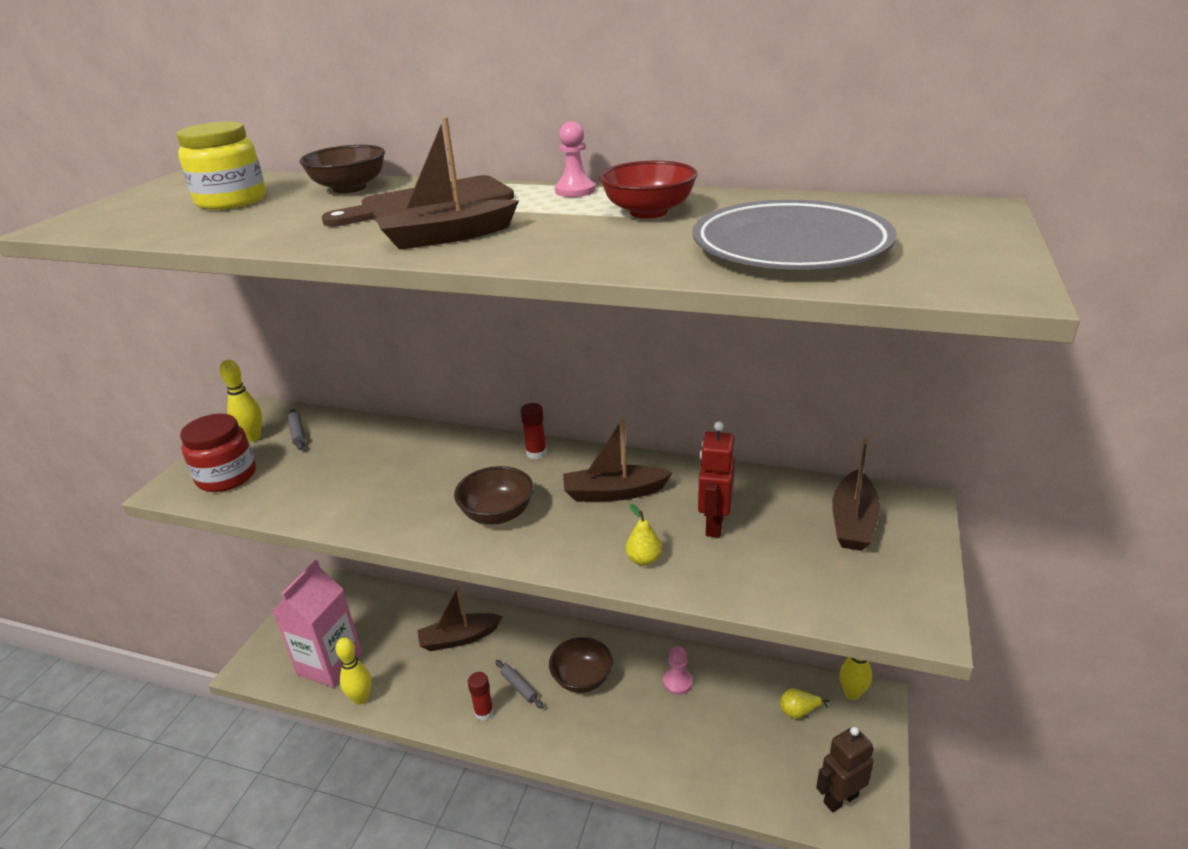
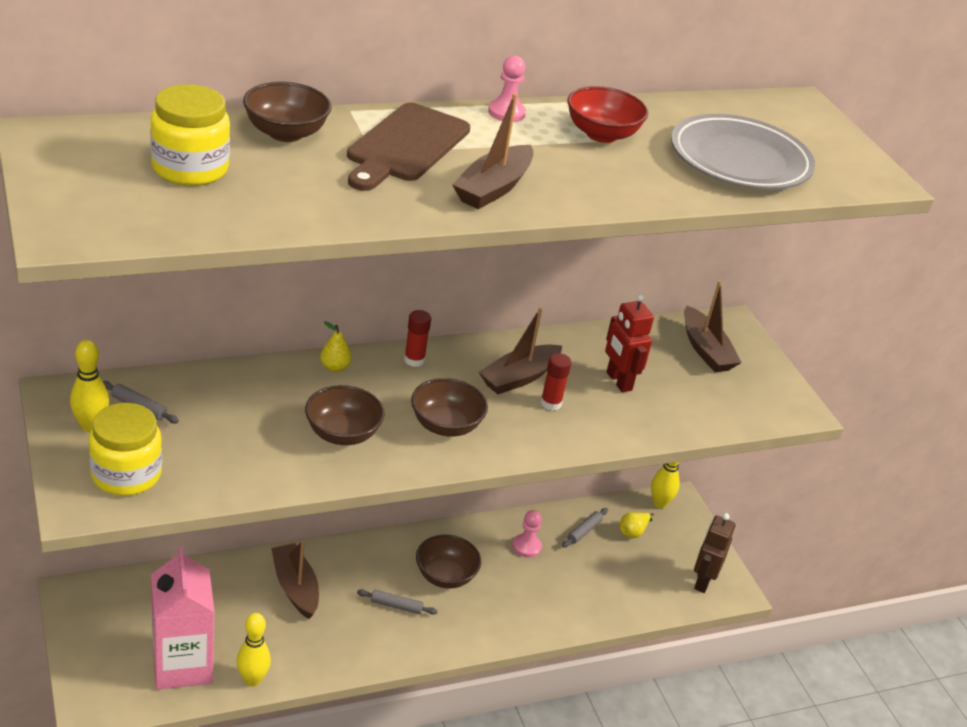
camera: 45 degrees left, 5 degrees up
(227, 476) = (126, 475): red jar -> yellow jar
(406, 494) = (342, 434): none -> brown bowl
(459, 638) = (295, 587): brown boat -> brown boat turned 120 degrees clockwise
(484, 712) = (385, 639): red glue stick -> red glue stick (551, 403)
(644, 559) = (597, 425): yellow pear -> yellow pear (335, 367)
(747, 690) = (584, 531): none -> grey rolling pin

